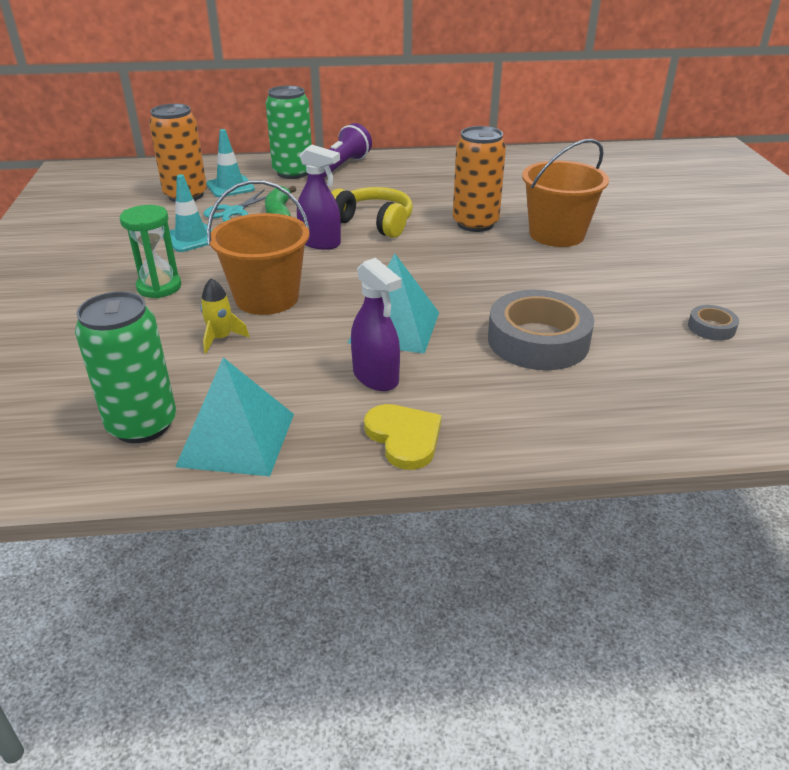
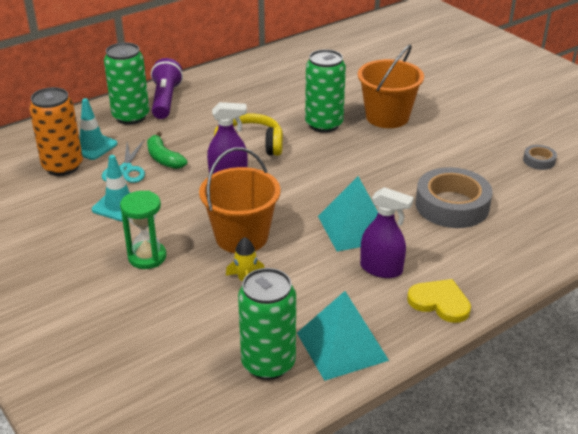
camera: 30 degrees left, 0 degrees up
(475, 224) = (324, 124): orange can -> green can

